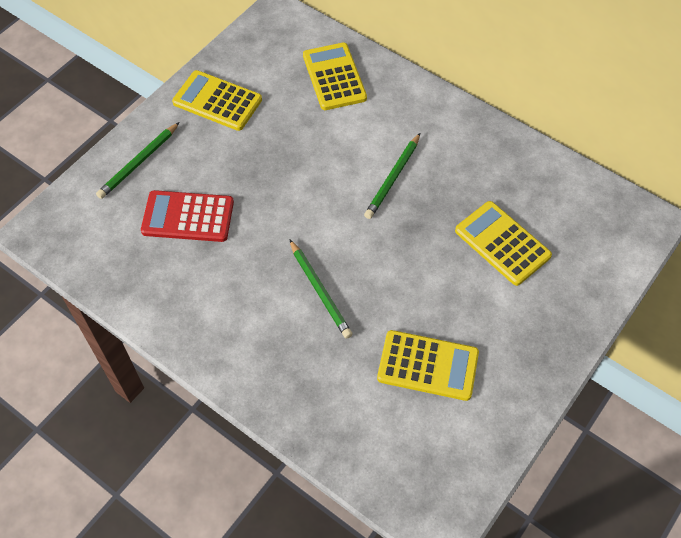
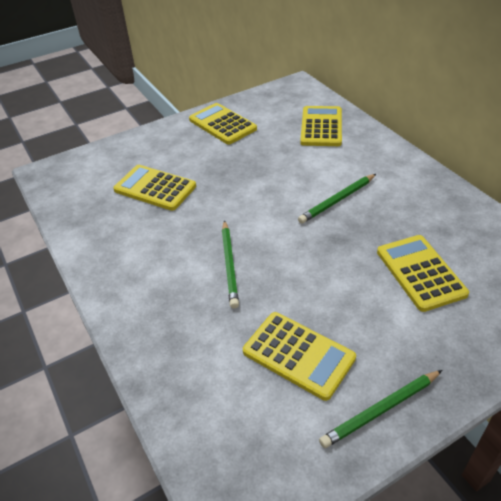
camera: 25 degrees right, 15 degrees down
(139, 162) = (142, 148): green pencil -> green pencil (381, 410)
(188, 217) = (155, 188): red calculator -> yellow calculator

